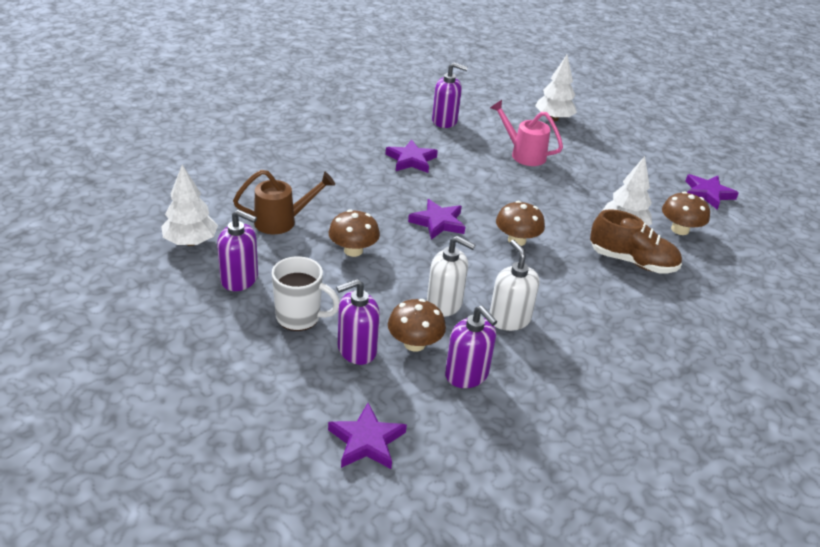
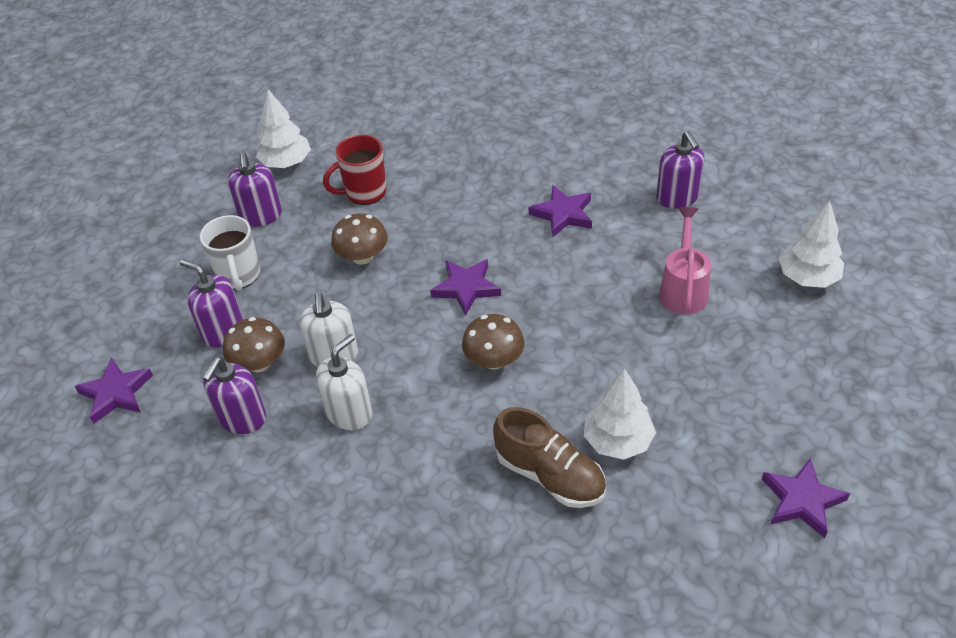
camera: 65 degrees right, 10 degrees up
(282, 221) = (364, 192): brown watering can -> red mug
(632, 261) = (550, 475): brown shoe -> brown shoe turned 45 degrees counterclockwise
(680, 229) = (672, 499): brown mushroom -> none

